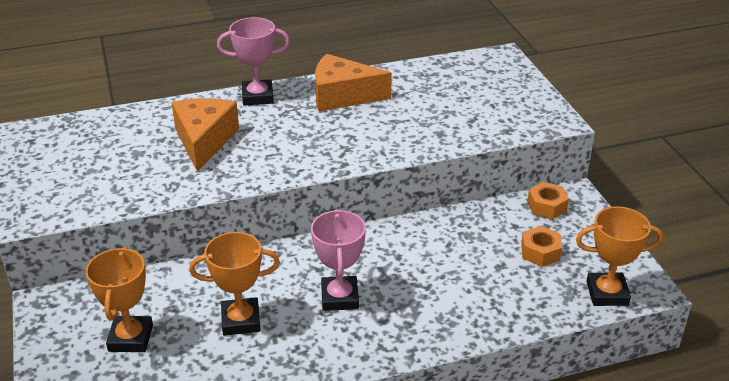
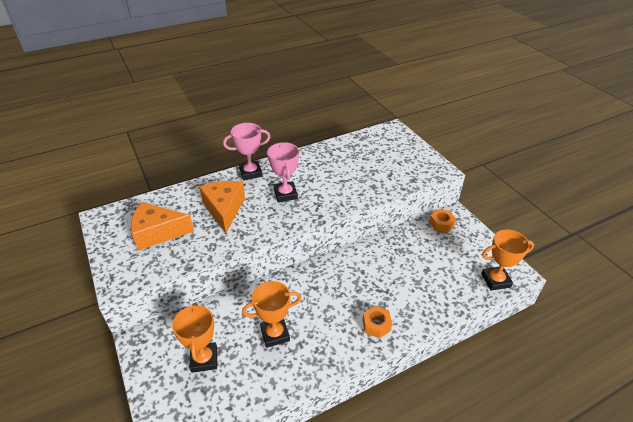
camera: 10 degrees left, 5 degrees up
(339, 297) = (334, 307): pink trophy -> pink trophy (285, 194)
(342, 96) = (305, 166): orange cheese -> orange cheese (157, 233)
(540, 252) = (447, 257): orange nut -> orange nut (376, 325)

